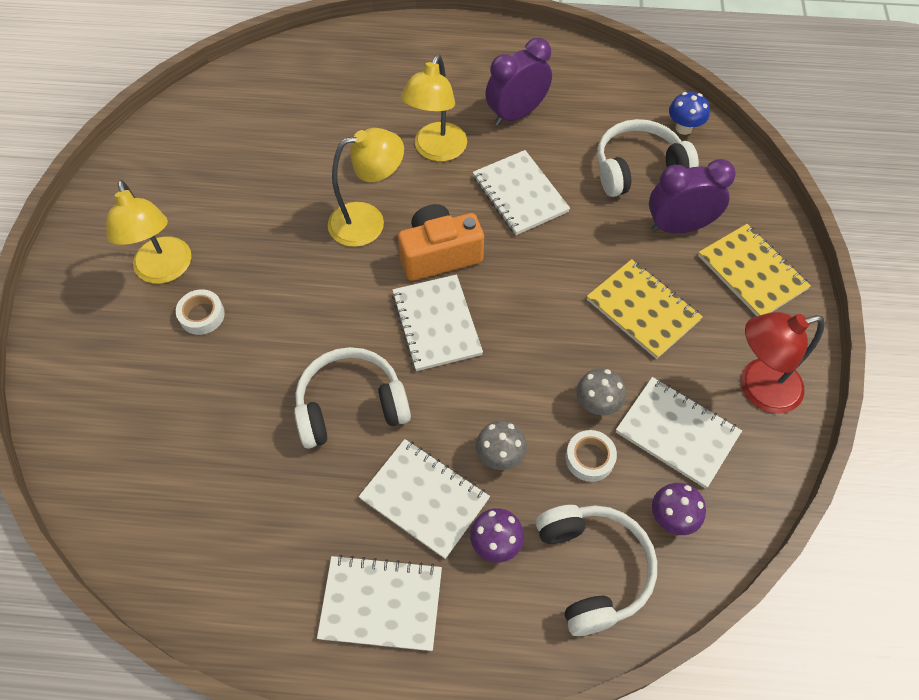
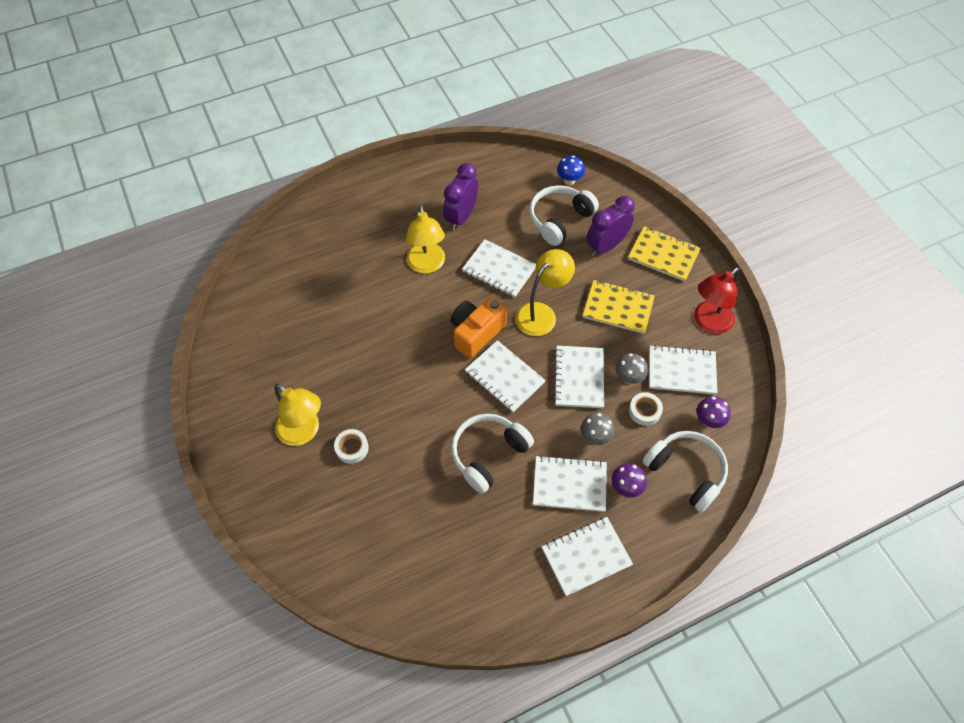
camera: 30 degrees left, 0 degrees up
(368, 221) = (416, 333): yellow lamp -> yellow lamp (541, 313)
(530, 372) = (579, 378): none -> white notebook

